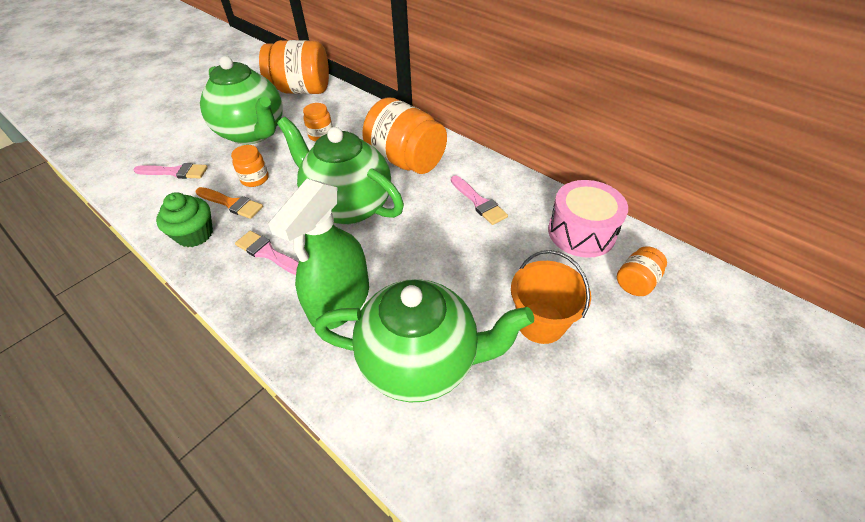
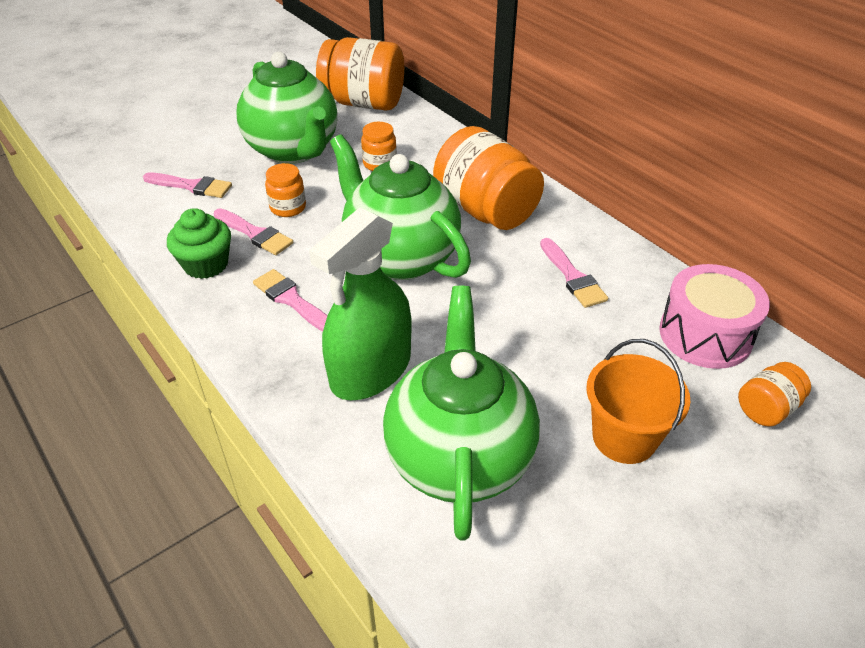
camera: 10 degrees right, 5 degrees down
(231, 203) = (255, 234): orange brush -> pink brush
(421, 361) = (459, 457): green teapot -> green teapot turned 105 degrees counterclockwise

